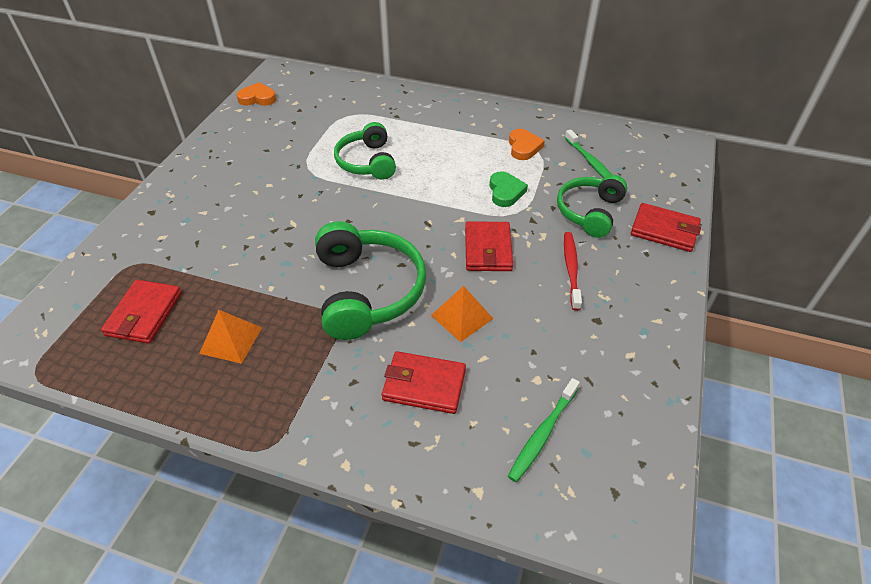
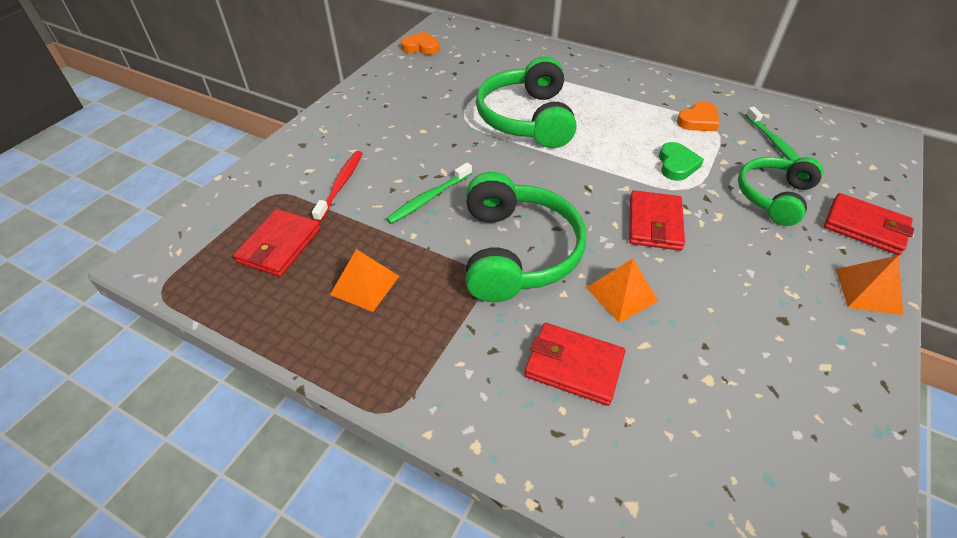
camera: 10 degrees right, 0 degrees up
(367, 162) = (527, 119): green headphones -> green headphones, size x1.52
(523, 147) = (698, 121): orange heart -> orange heart turned 45 degrees clockwise
(542, 434) = (715, 447): green toothbrush -> green toothbrush (429, 198)
(571, 269) = (752, 257): red toothbrush -> red toothbrush (341, 185)
(665, 286) = (868, 291): none -> orange pyramid

